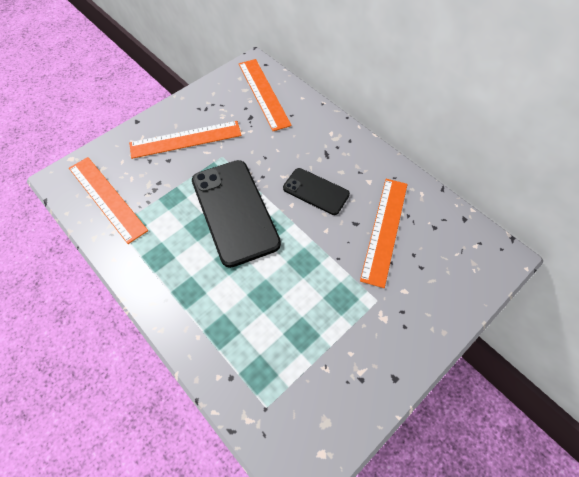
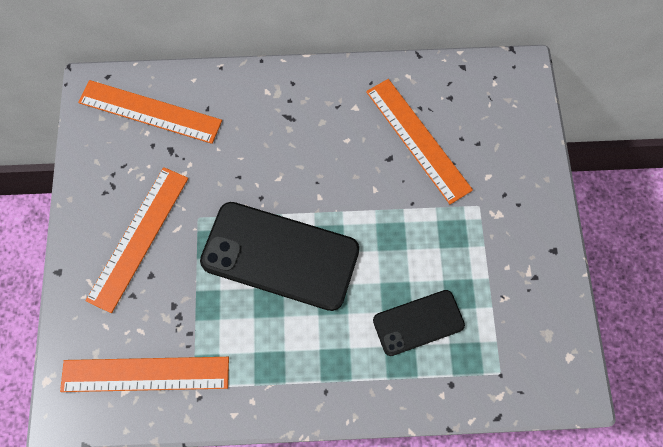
camera: 50 degrees left, 10 degrees up
(316, 191) = (324, 163): black phone -> black phone (418, 322)

